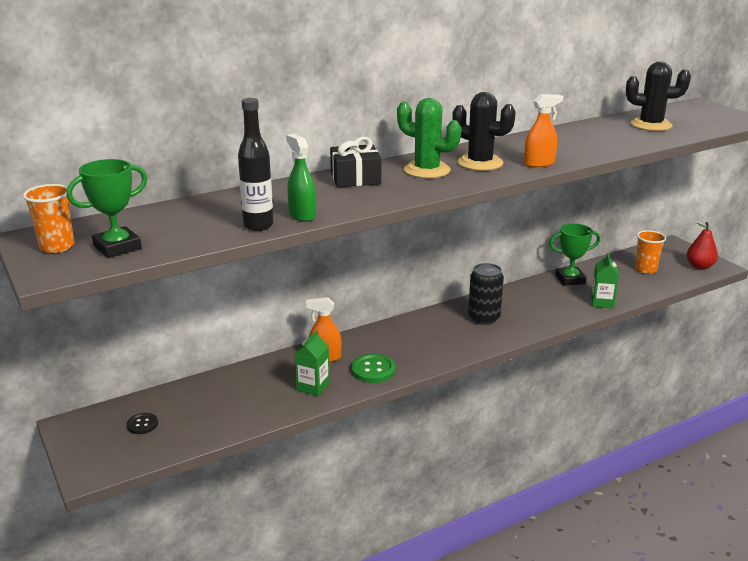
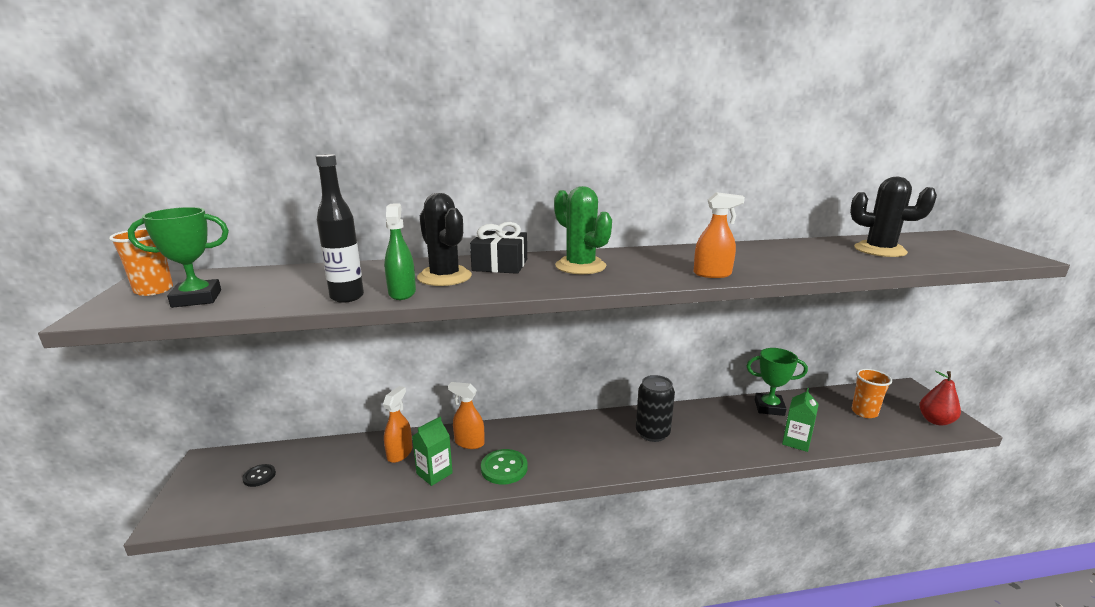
camera: 20 degrees right, 5 degrees down
(265, 378) = (400, 453): none -> orange spray bottle
(480, 163) = (645, 266): black cactus -> black cactus (444, 277)

